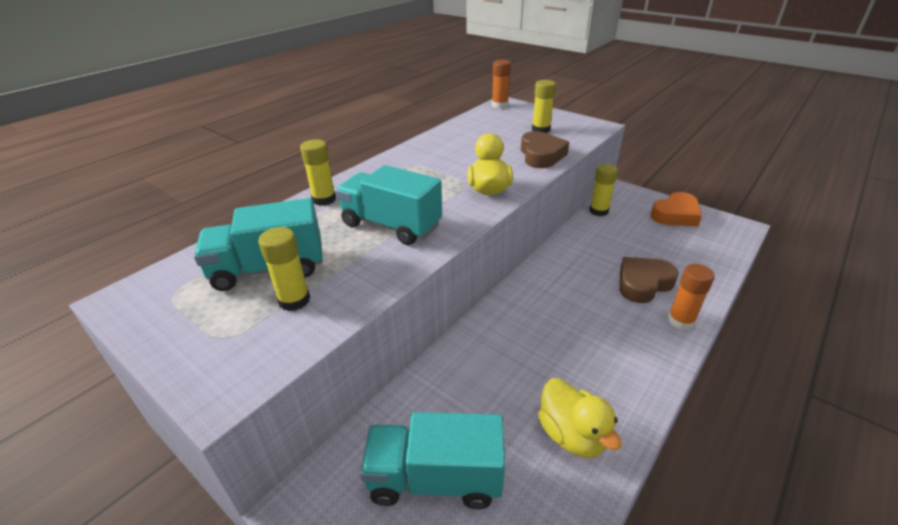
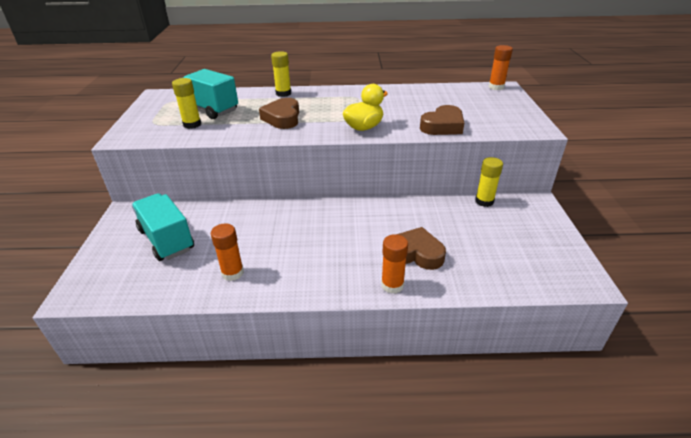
camera: 50 degrees right, 0 degrees up
(391, 225) = (282, 118): turquoise truck -> brown heart
(541, 129) = (484, 113): yellow glue stick -> none
(572, 435) = (232, 273): yellow duck -> orange glue stick
(675, 215) = (544, 240): orange heart -> none

